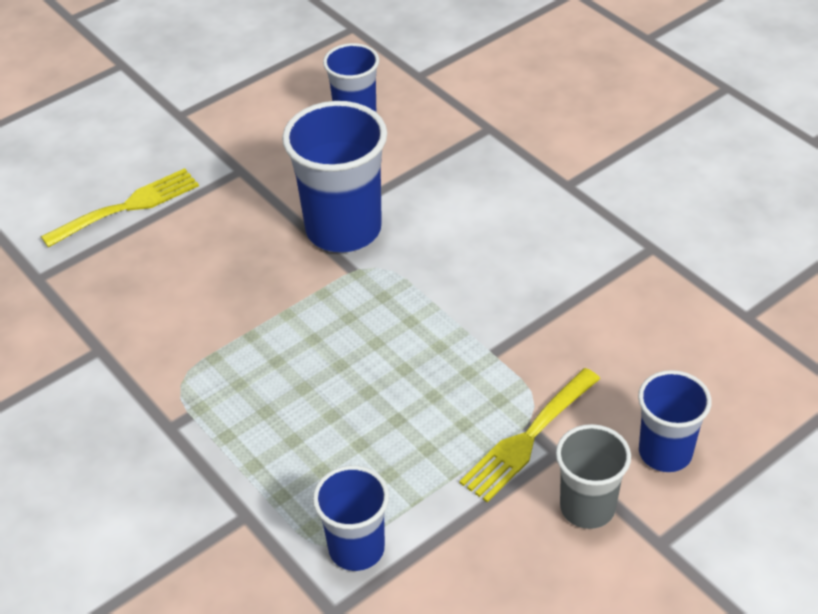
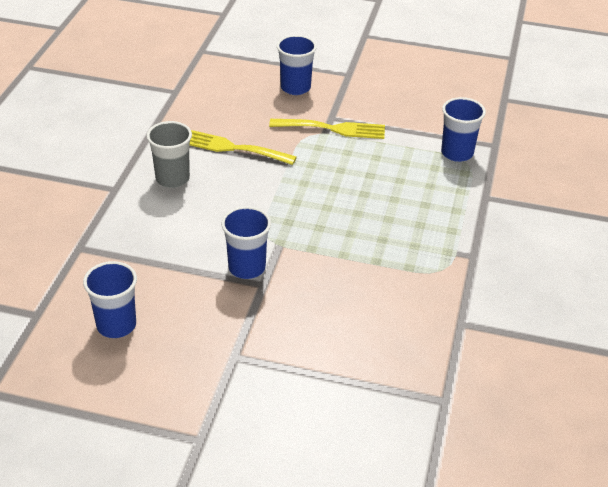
camera: 130 degrees left, 5 degrees down
(128, 206) = (331, 398): yellow fork -> yellow fork (232, 148)
(343, 229) = (247, 268): blue cup -> blue cup, size x0.60
(587, 507) = (353, 98): grey cup -> grey cup (172, 179)

